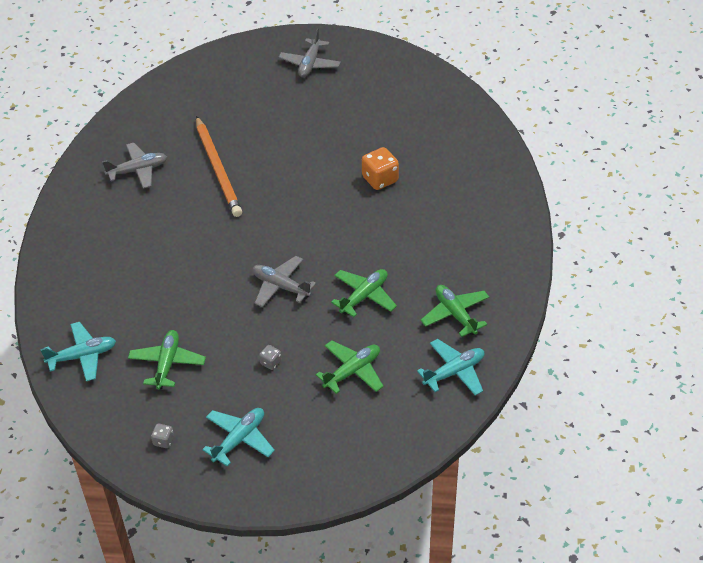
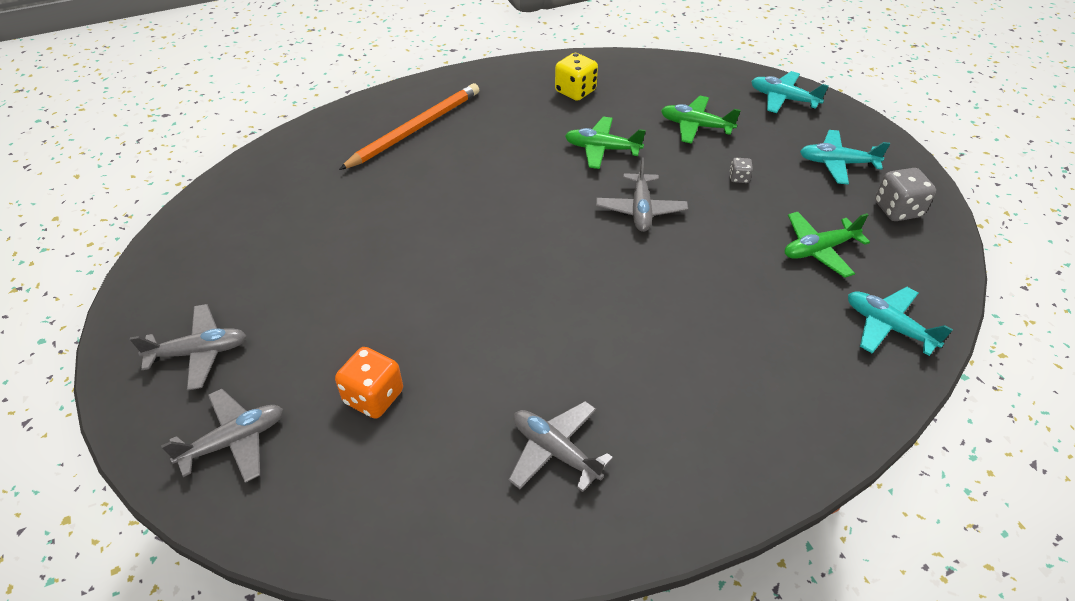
camera: 120 degrees left, 0 degrees up
(163, 441) = (897, 210): grey dice -> grey dice, size x1.93
(218, 169) = (492, 353): orange pencil -> orange pencil (415, 129)
(240, 67) = (234, 441): none -> grey plane
(380, 179) = (420, 196): orange dice -> orange dice (373, 397)
(454, 372) = (640, 74): turquoise plane -> turquoise plane (783, 99)
(455, 314) = (575, 91): green plane -> yellow dice

